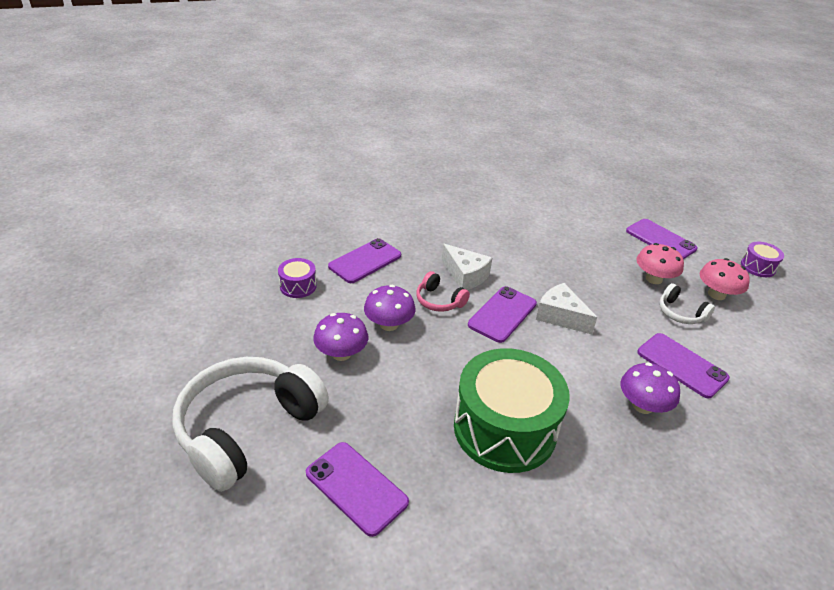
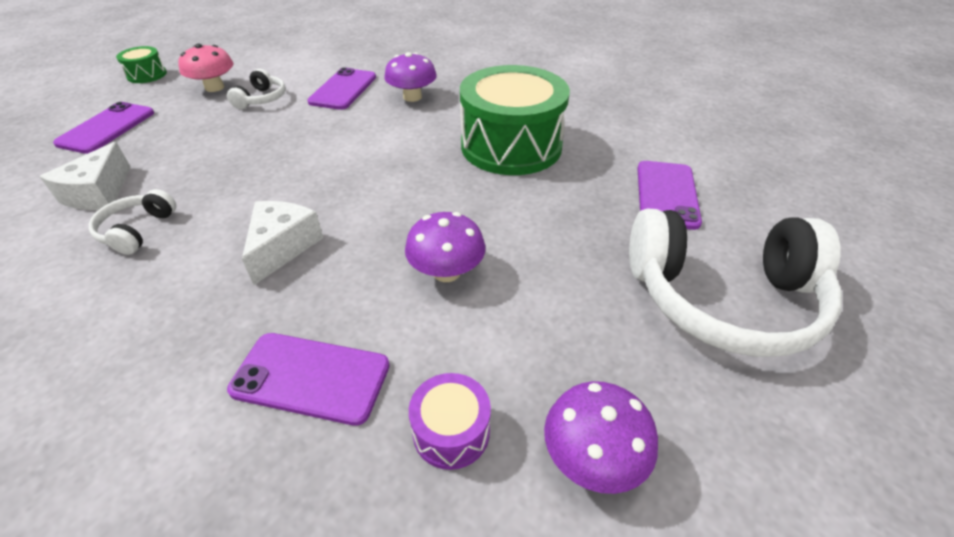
camera: 120 degrees left, 5 degrees up
(341, 353) = (539, 287): purple mushroom -> purple mushroom (592, 457)
(439, 301) = (360, 248): pink headphones -> none
(502, 314) = (347, 192): purple phone -> none
(521, 236) = (137, 230): none -> white headphones
(560, 316) = (320, 156): white cheese -> white cheese (99, 193)
(654, 279) = (204, 119): pink mushroom -> none
(758, 267) = (147, 75): purple drum -> green drum

